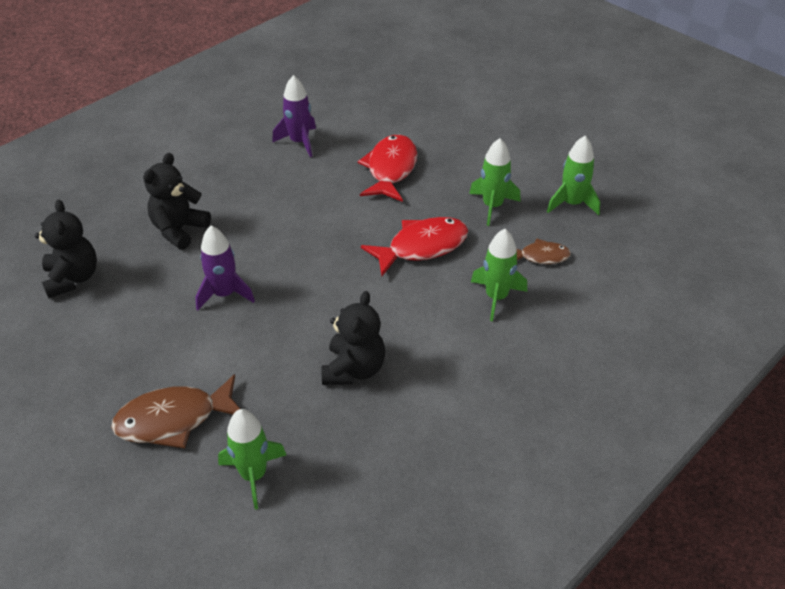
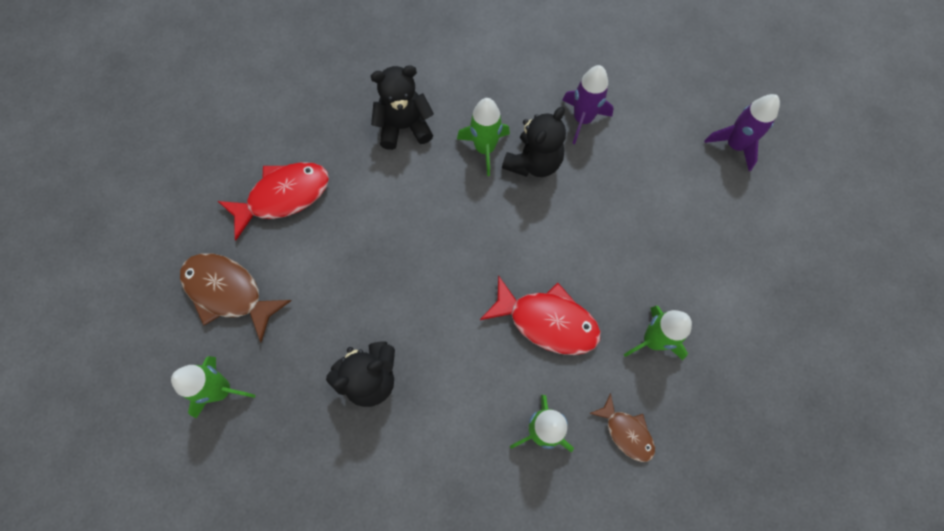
camera: 50 degrees right, 25 degrees up
(72, 278) = (298, 106): black teddy bear -> black teddy bear (533, 162)
(224, 294) = (367, 218): purple rocket -> purple rocket (734, 145)
(390, 169) = (619, 218): red fish -> red fish (283, 196)
(572, 203) = (724, 409): green rocket -> green rocket (485, 149)

